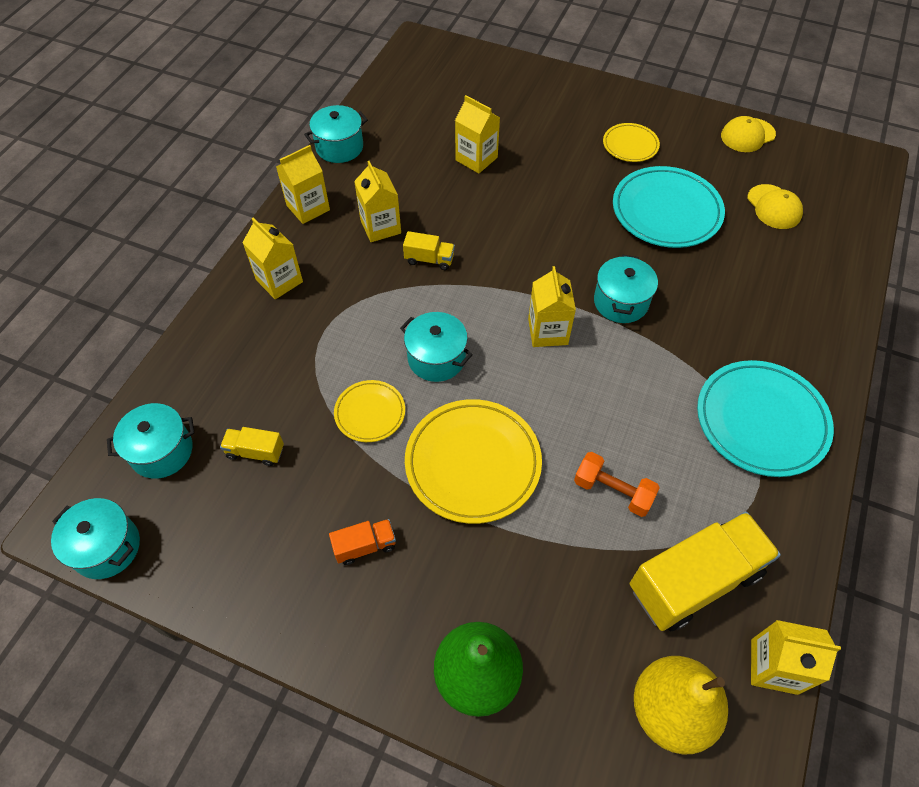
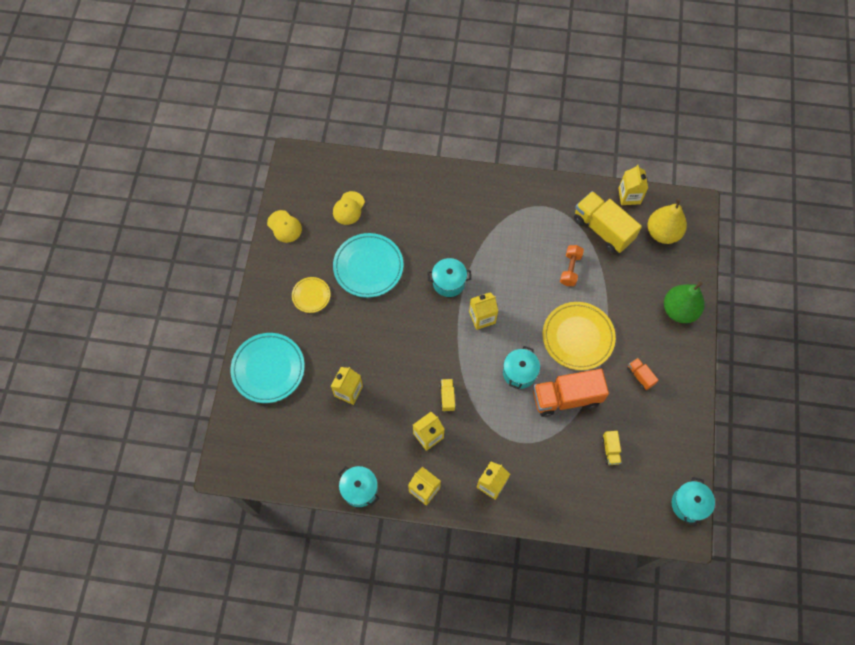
camera: 105 degrees left, 10 degrees up
(161, 451) = (628, 502): turquoise pot -> none
(370, 413) = (566, 398): yellow plate -> orange truck
(761, 421) = (507, 207): turquoise plate -> turquoise plate (268, 369)
(774, 207) = (348, 208): yellow cap -> yellow cap turned 150 degrees clockwise

